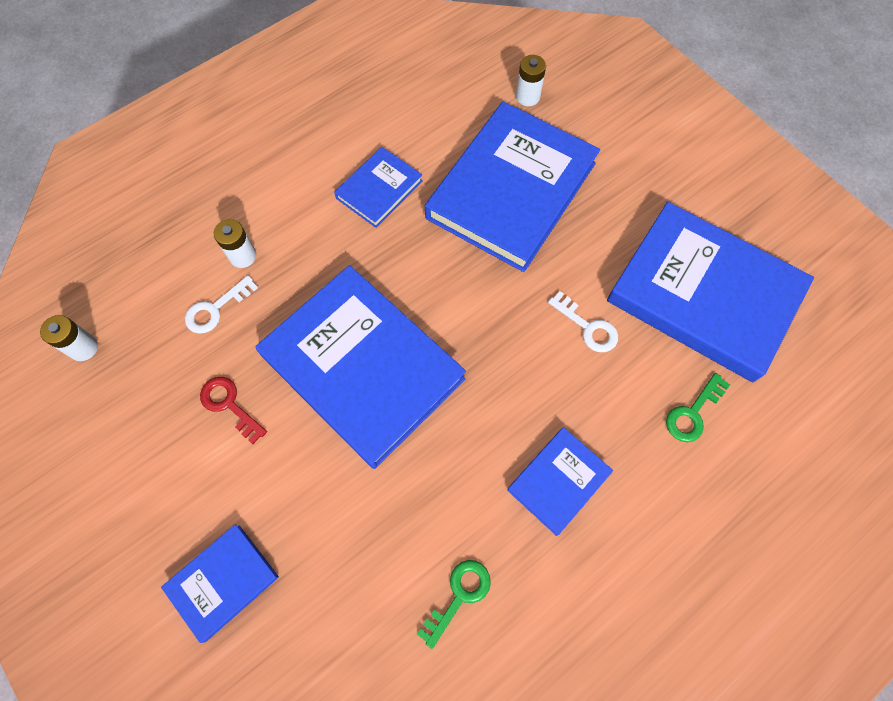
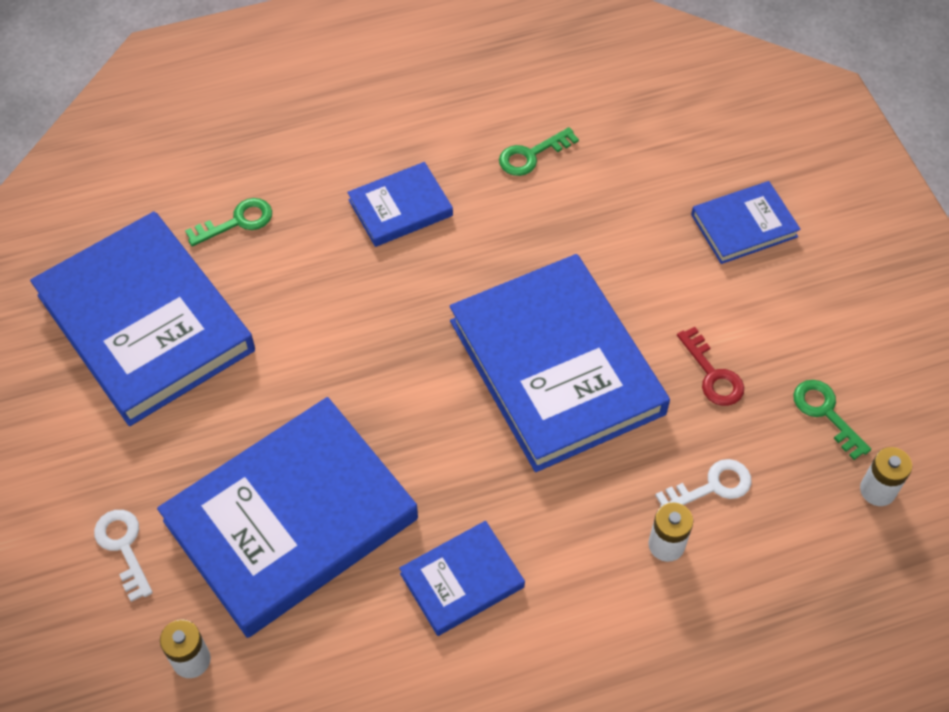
camera: 160 degrees left, 10 degrees down
(129, 401) = (825, 413): none -> green key
(588, 327) = (292, 330): white key -> white key (123, 547)

